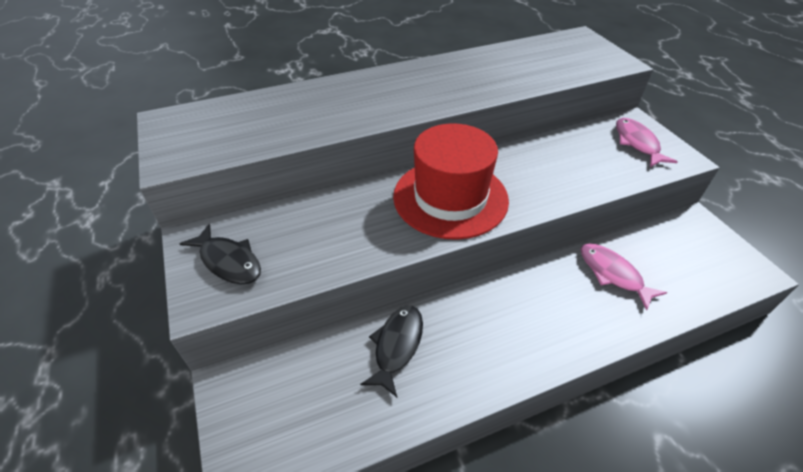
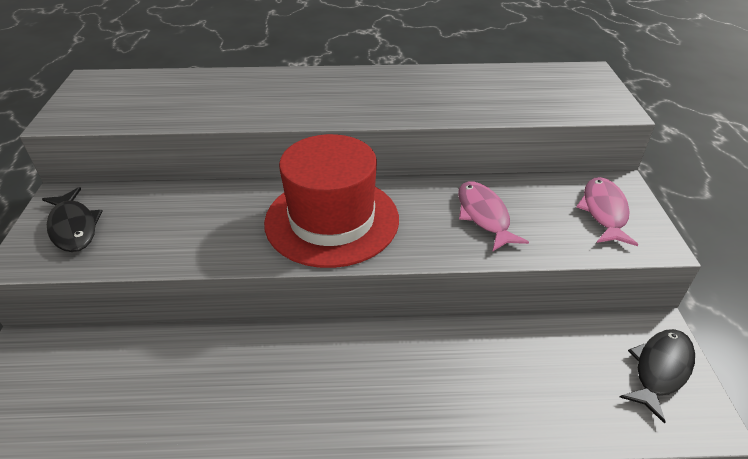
camera: 20 degrees right, 5 degrees down
(397, 346) = (201, 365): black fish -> black fish (660, 369)
(613, 274) = (499, 362): pink fish -> pink fish (484, 216)

